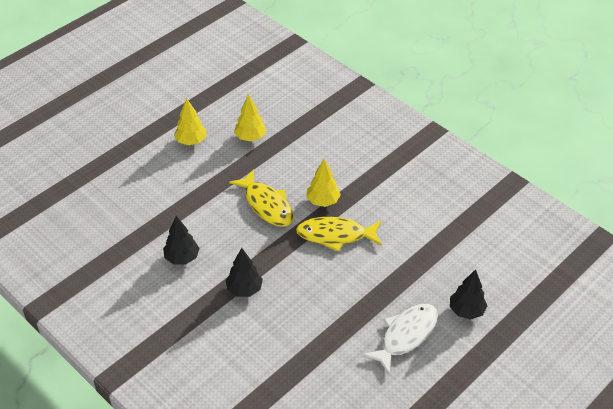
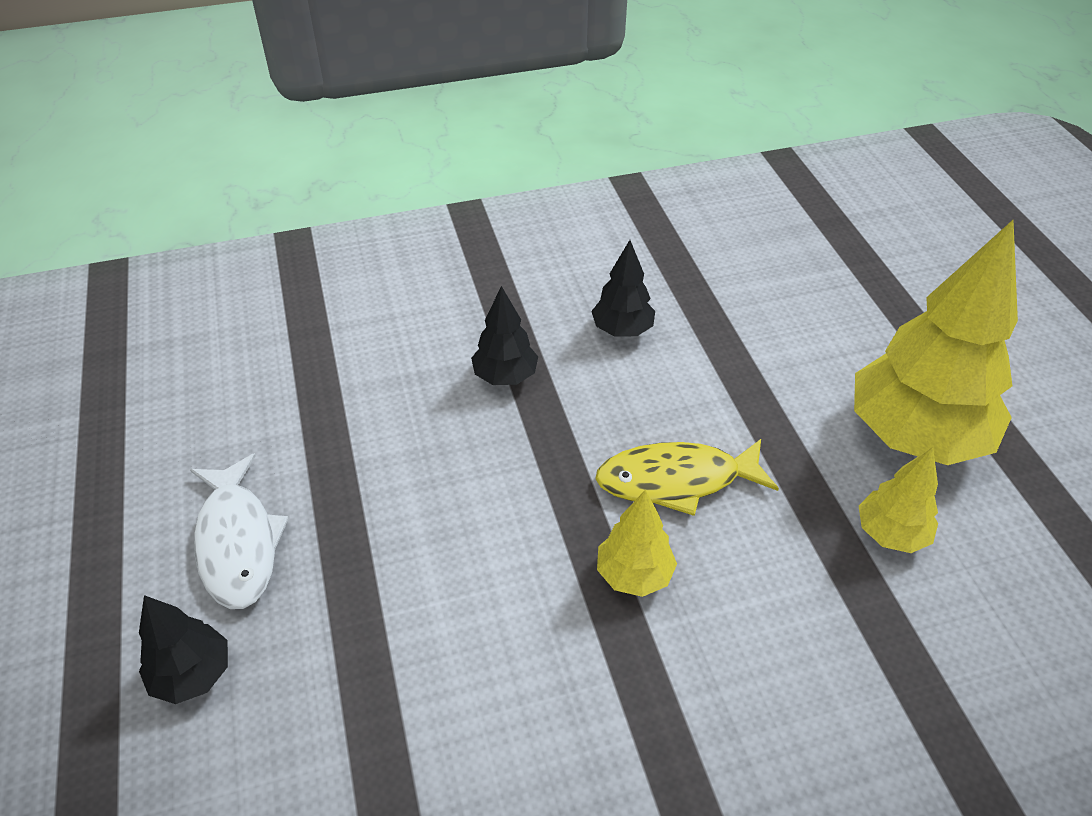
camera: 120 degrees right, 0 degrees up
(191, 141) = (914, 436): yellow tree -> yellow tree, size x2.11
(335, 235) = (532, 552): yellow fish -> none

